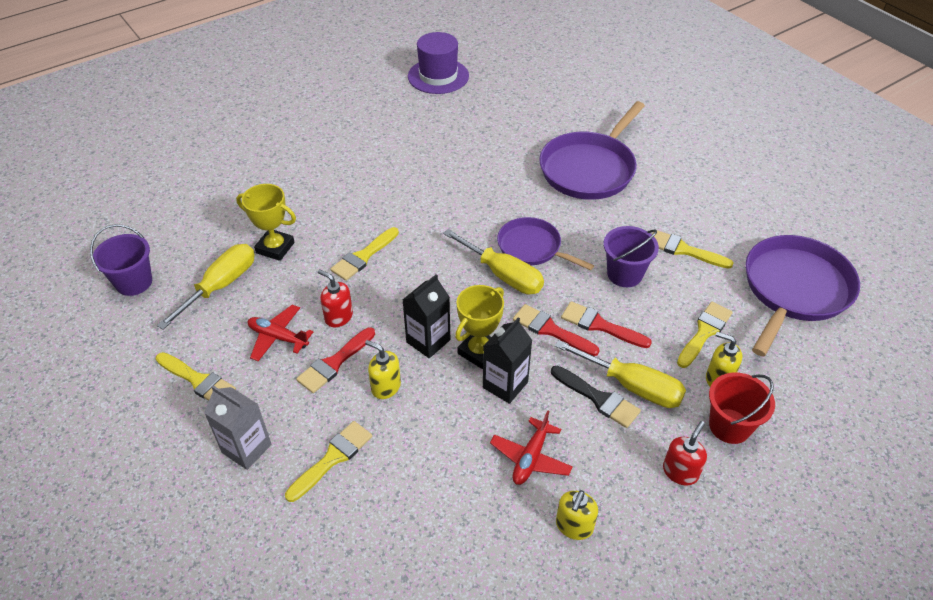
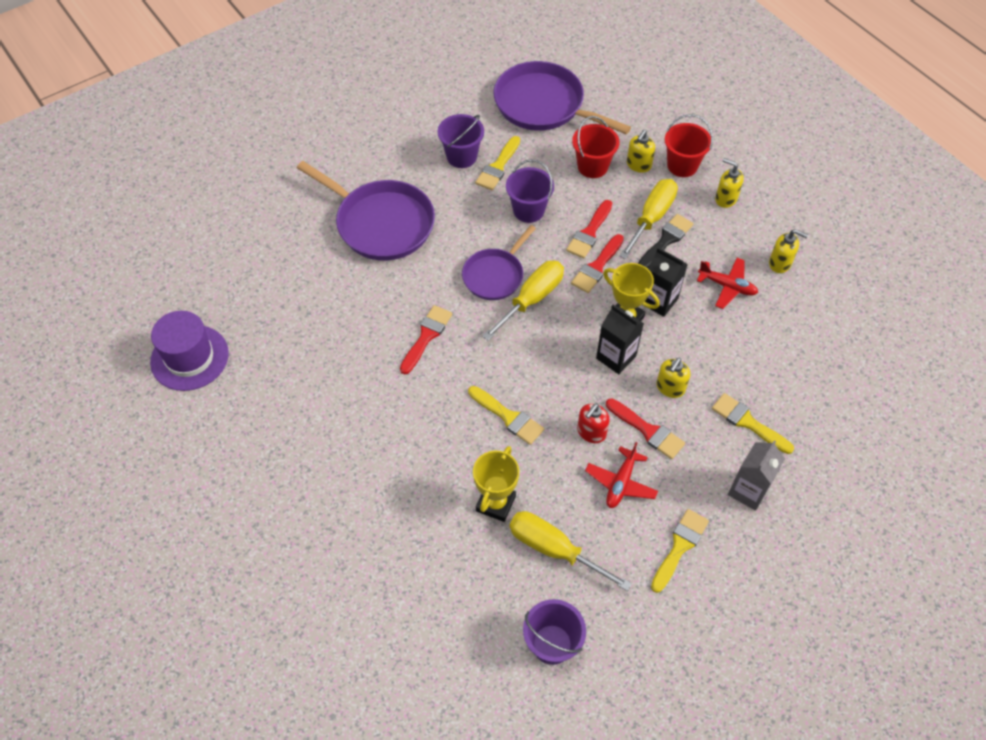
camera: 90 degrees left, 10 degrees up
(457, 202) = (426, 336): none -> red brush
(680, 472) = (725, 198): red soap dispenser -> yellow soap dispenser
(691, 222) = (461, 156): none -> purple bucket
(704, 332) = (592, 166): yellow brush -> red bucket

